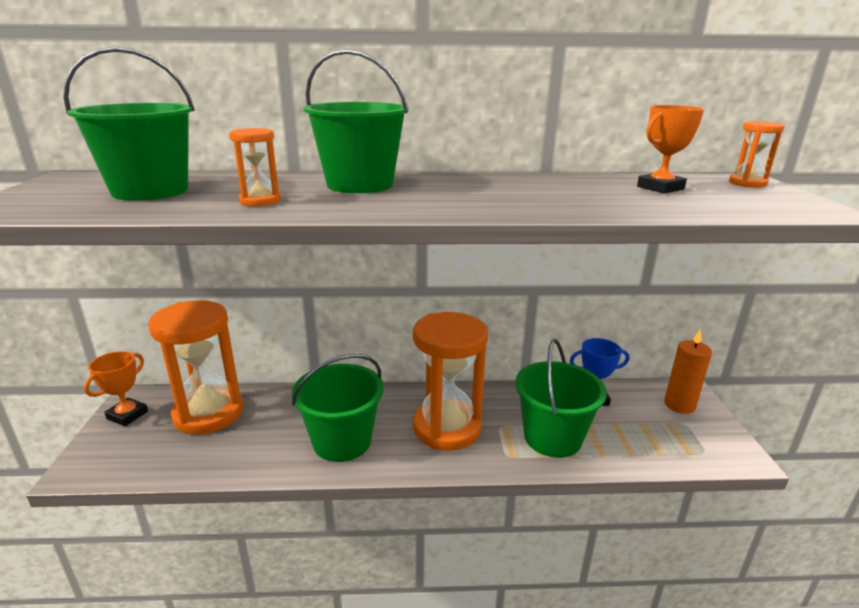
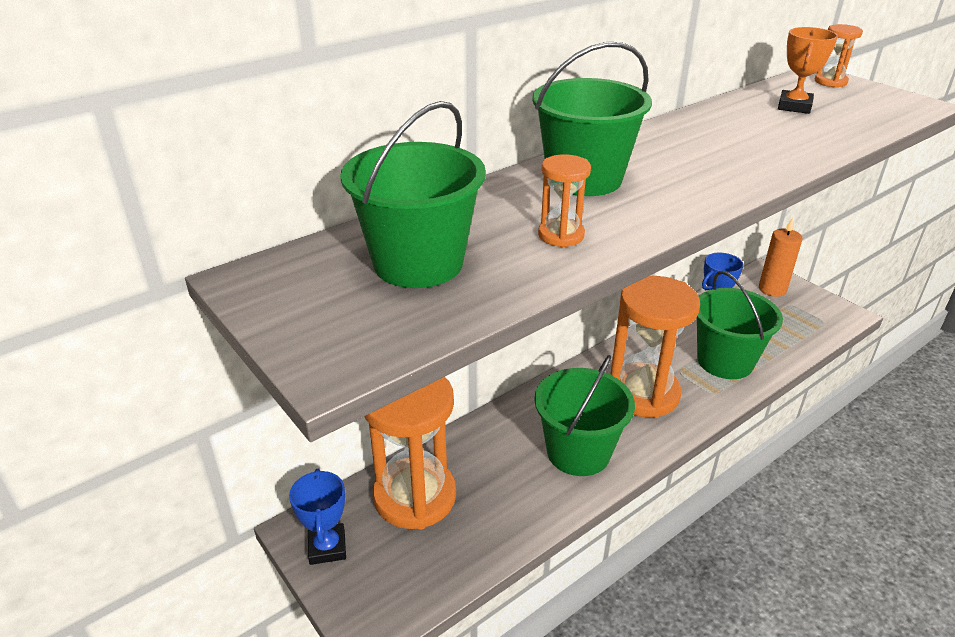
camera: 35 degrees left, 10 degrees up
(127, 415) = (327, 547): orange trophy -> blue trophy

